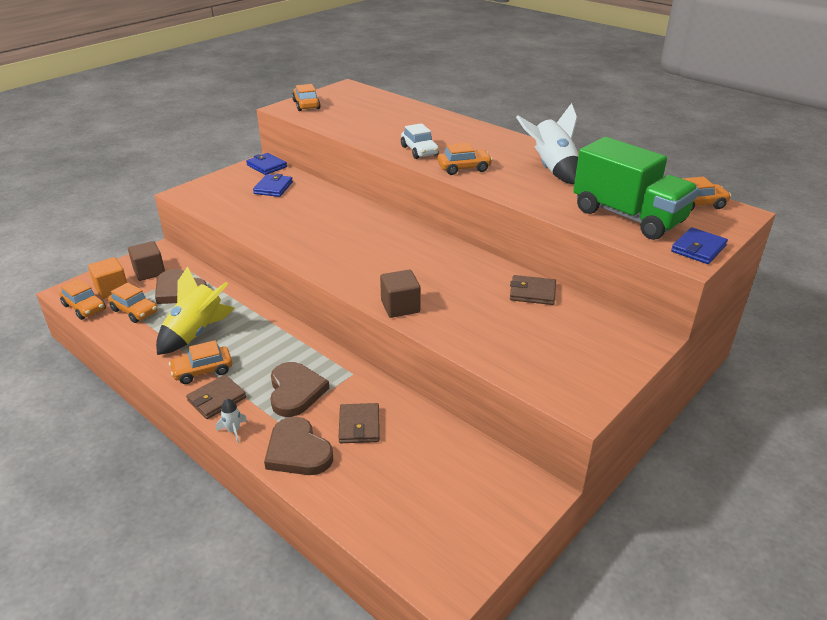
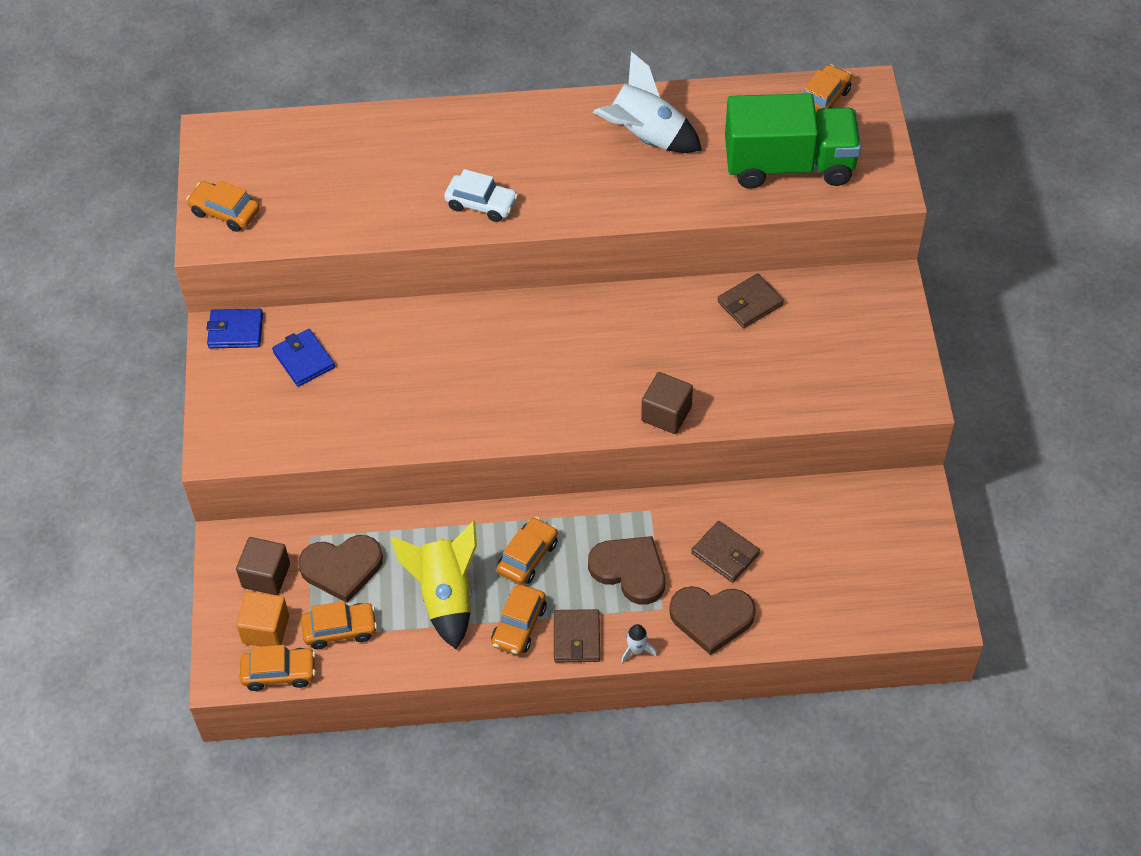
camera: 45 degrees left, 20 degrees up
(464, 168) = (564, 200): orange car -> orange car (528, 557)
(698, 249) = (884, 169): blue wallet -> none

